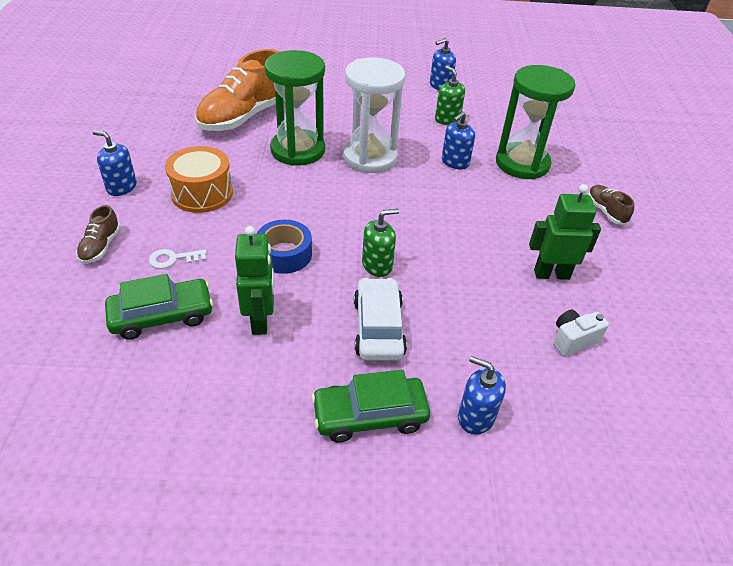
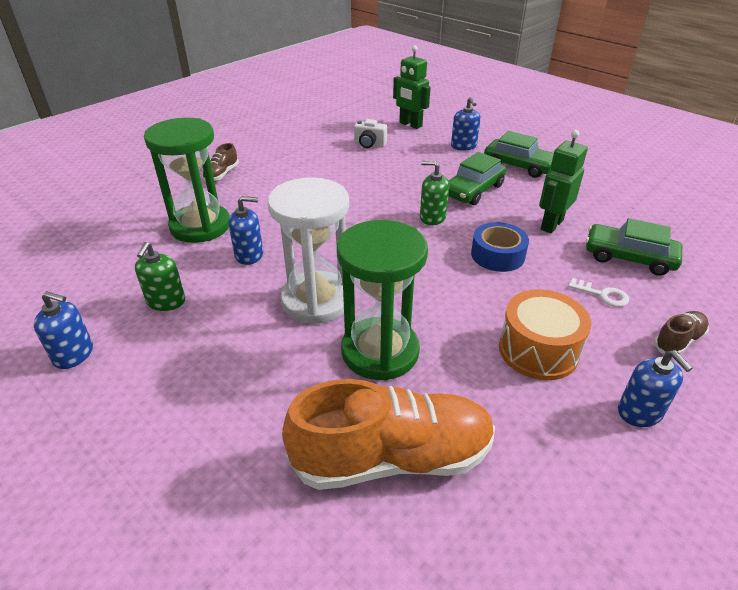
camera: 135 degrees left, 5 degrees down
(378, 328) = (473, 190): white car -> green car
(551, 274) = (326, 166): green robot -> green robot (410, 124)

